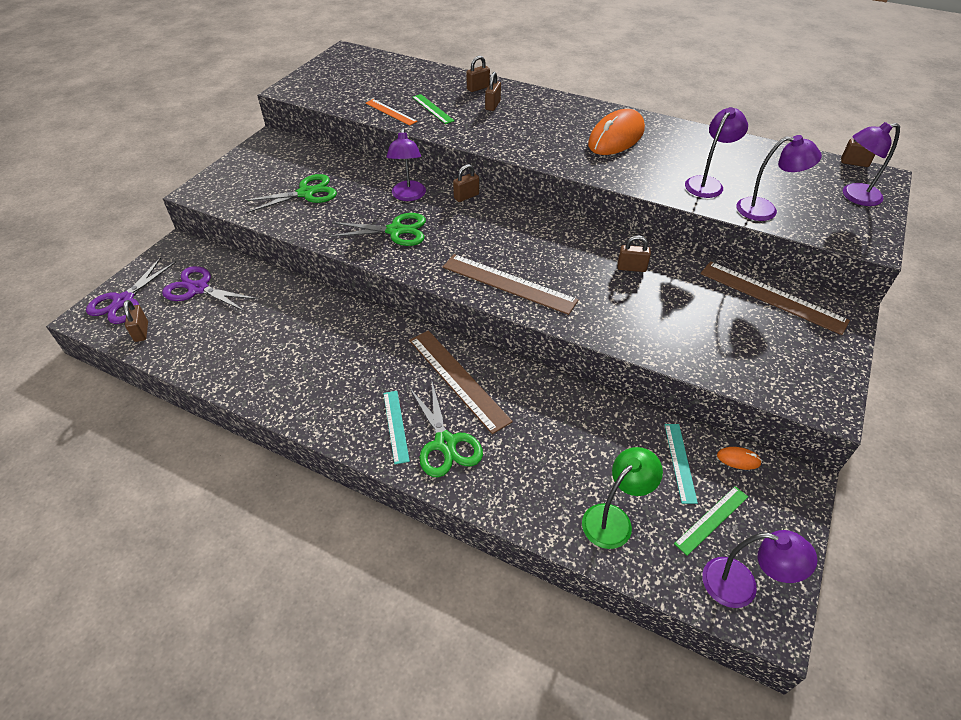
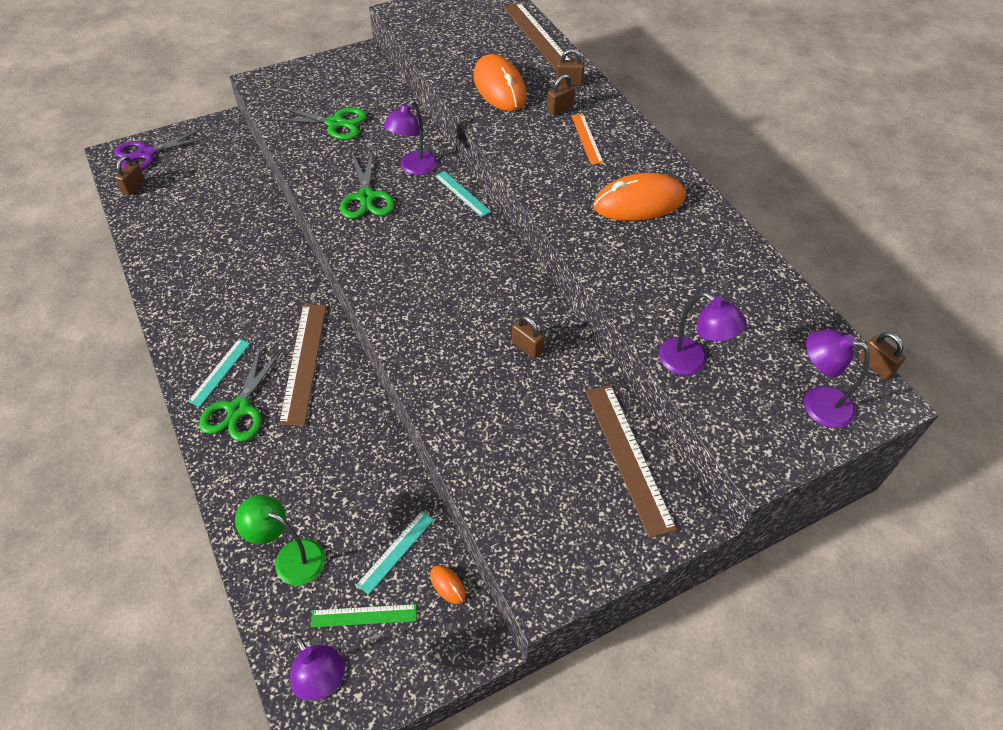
camera: 35 degrees right, 5 degrees up
(198, 289) = (202, 170): purple scissors -> none
(391, 112) = (458, 74): orange ruler -> orange ruler (587, 138)
(395, 231) = (366, 197): green scissors -> green scissors turned 45 degrees clockwise
(432, 109) = (499, 87): green ruler -> orange mouse
(466, 196) = (462, 193): brown padlock -> turquoise ruler
(508, 283) = (402, 299): brown ruler -> brown ruler (537, 35)
(614, 519) = (291, 557): green lamp -> green lamp turned 150 degrees counterclockwise
(707, 183) = (668, 301): purple lamp -> none

